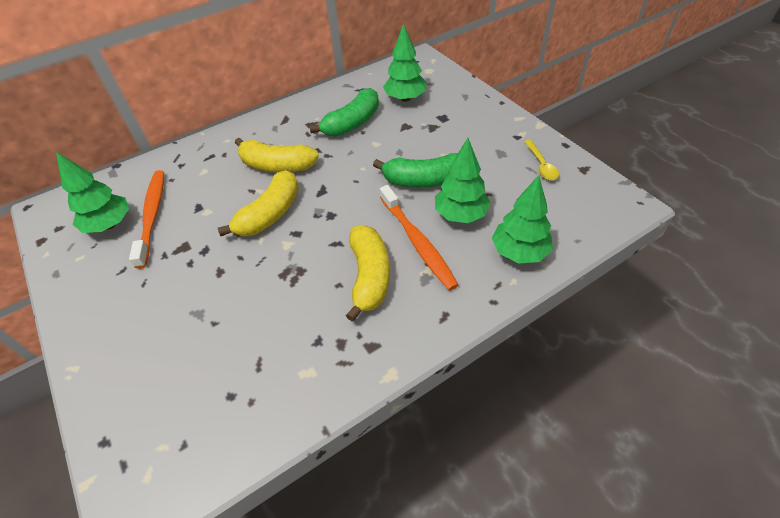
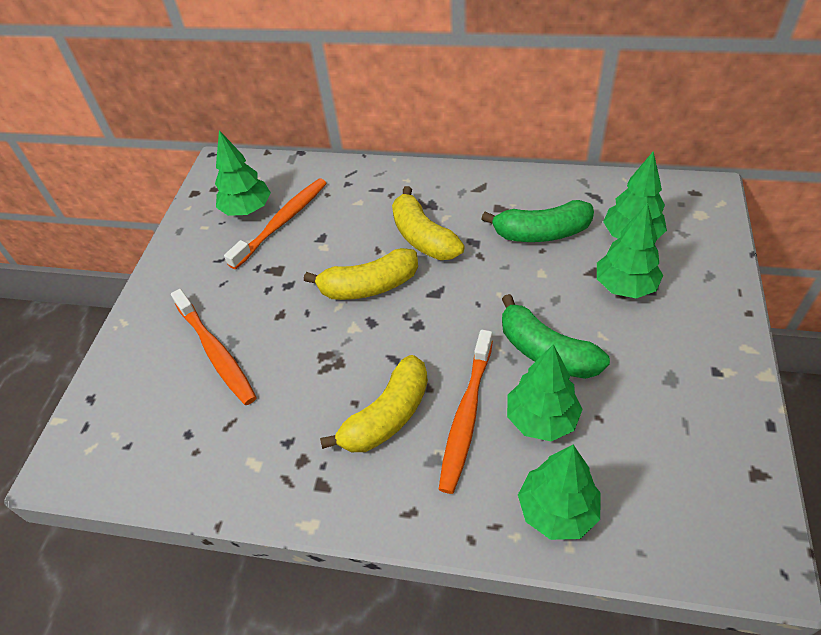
camera: 45 degrees right, 0 degrees up
(191, 329) = (216, 352): none -> orange toothbrush
(429, 124) = (625, 287): none -> green tree
(541, 165) = (705, 429): yellow spoon -> none

